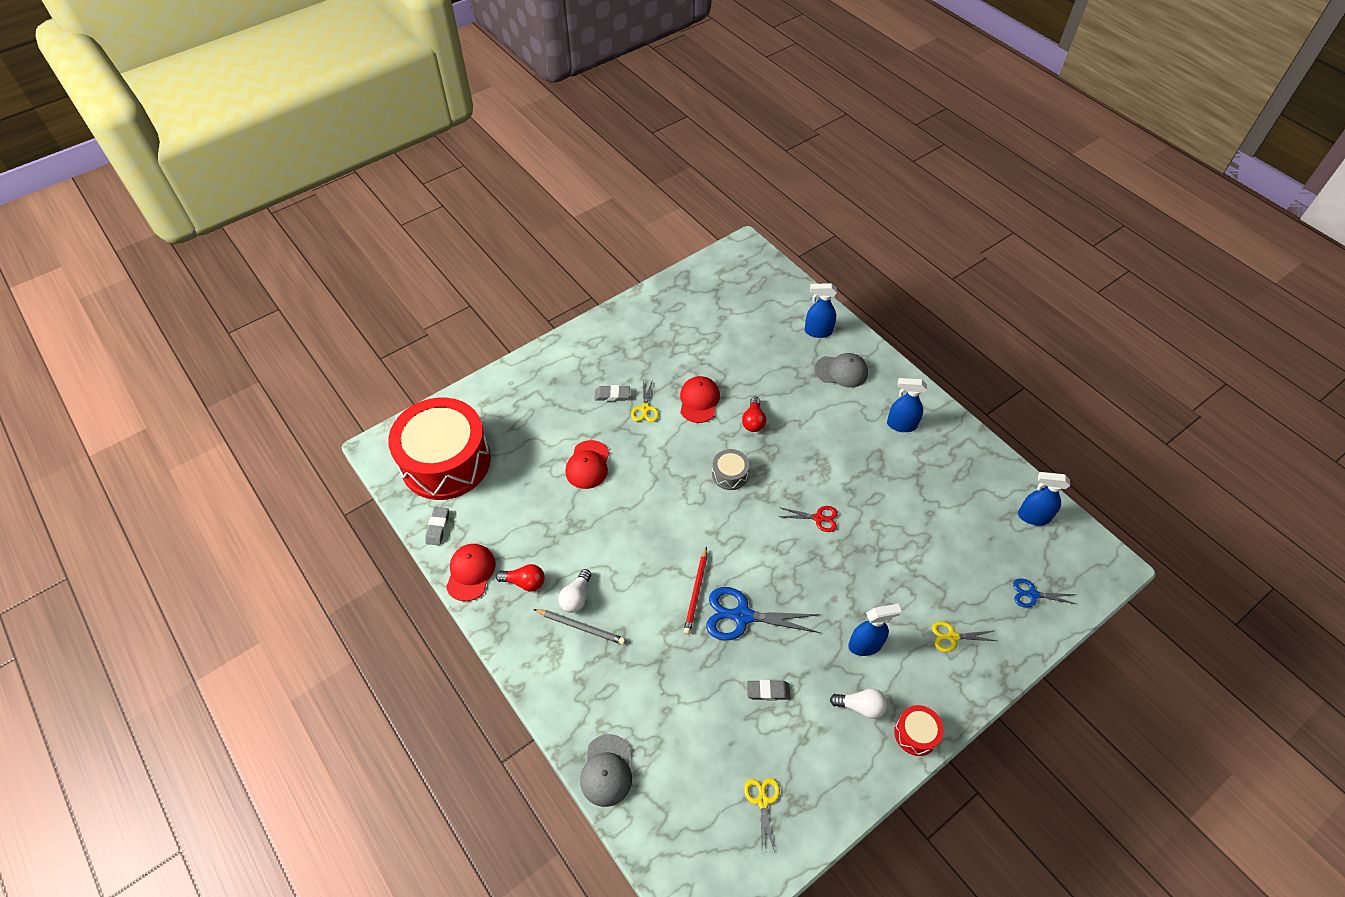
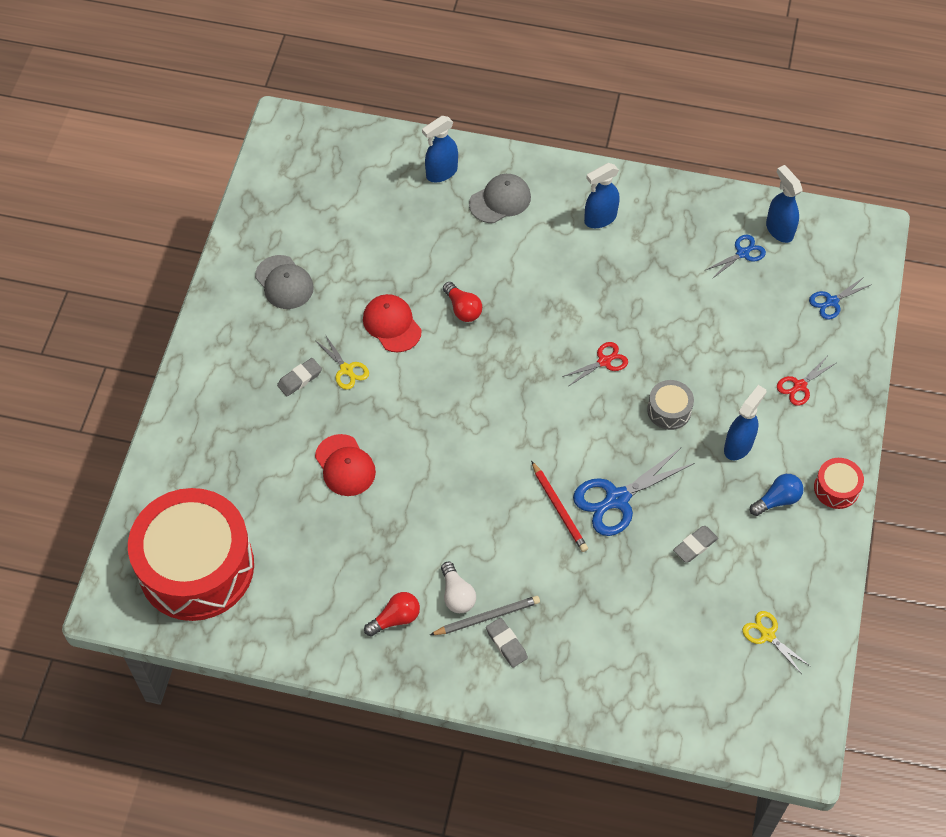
camera: 40 degrees left, 5 degrees up
(438, 527) = (258, 634): grey eraser -> grey eraser (506, 644)
(470, 572) = (335, 649): red cap -> none
(607, 770) = (624, 714): grey cap -> grey cap (284, 282)
(730, 474) = (488, 377): grey drum -> grey drum (669, 410)
(860, 706) = (777, 500): white light bulb -> blue light bulb
(952, 637) = (799, 386): yellow scissors -> red scissors
(989, 514) = (742, 253): none -> blue scissors
(1033, 517) = (779, 230): blue spray bottle -> blue spray bottle turned 90 degrees clockwise

